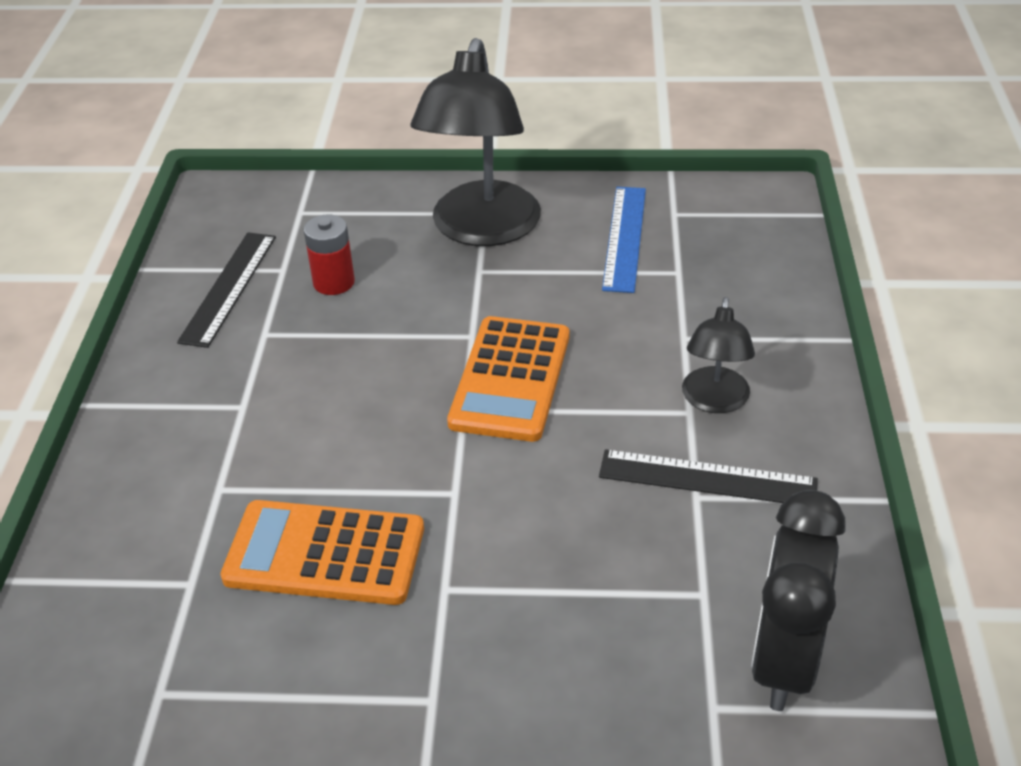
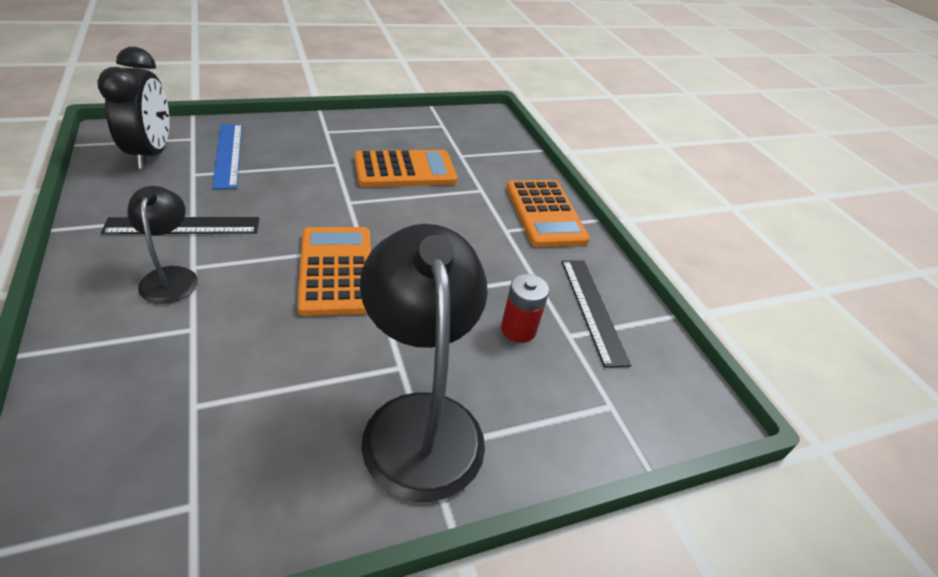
camera: 150 degrees right, 0 degrees up
(155, 425) = (545, 214): none -> orange calculator
(624, 238) = (256, 444): blue ruler -> blue ruler (228, 155)

